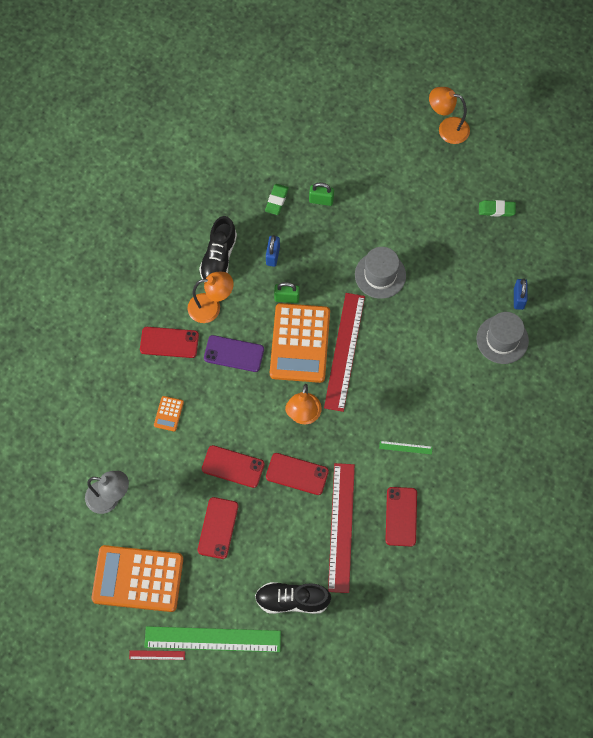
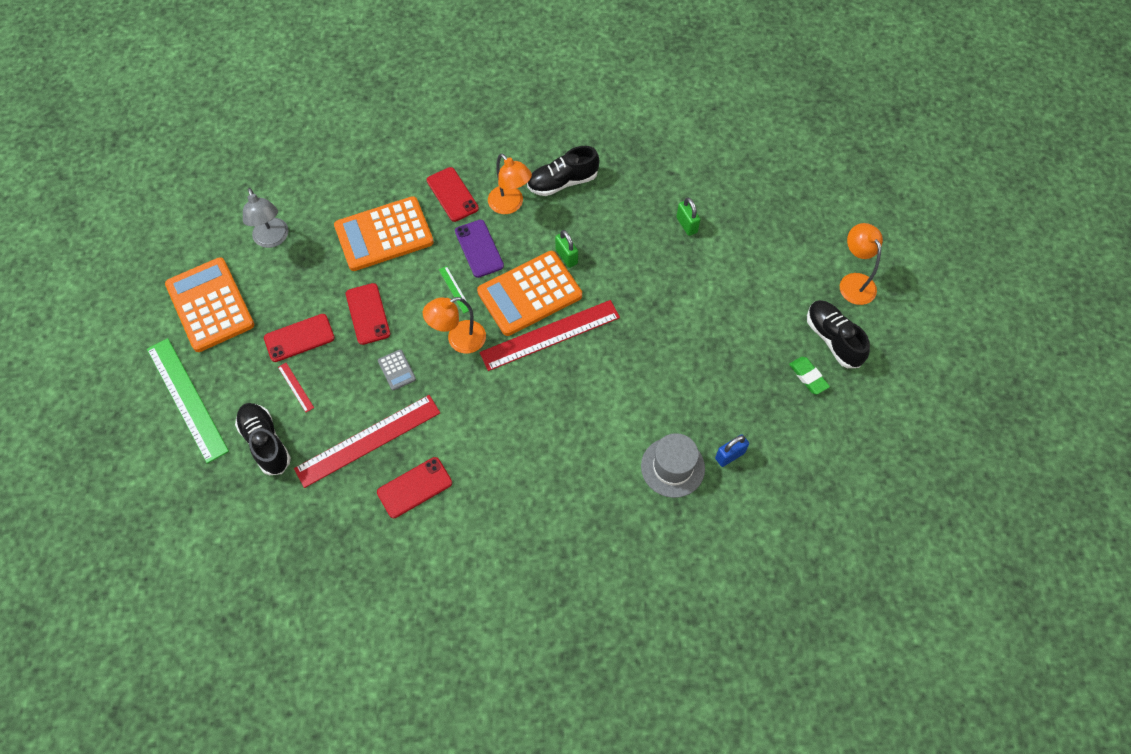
camera: 55 degrees right, 5 degrees down
(157, 655) = (145, 363): red ruler -> red ruler (296, 387)
(168, 413) = (384, 234): orange calculator -> orange calculator, size x2.44
(273, 256) = (599, 221): blue padlock -> none
(276, 200) = (656, 191): green eraser -> none
(297, 474) = (396, 370): red phone -> grey calculator
(380, 275) = (652, 317): grey hat -> none
(405, 447) = (490, 448): green ruler -> green ruler (455, 289)
(480, 174) = (833, 339): none -> black shoe

